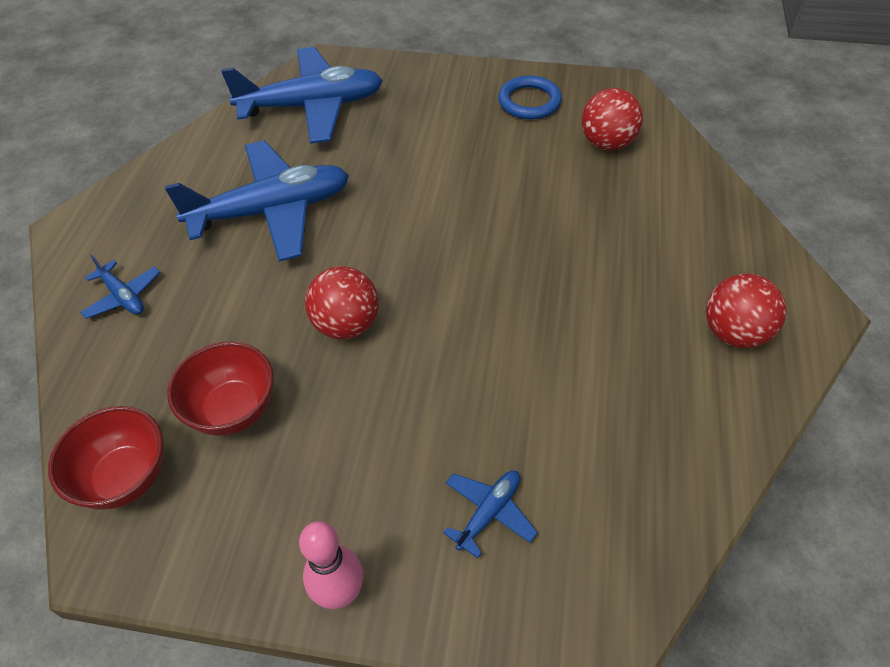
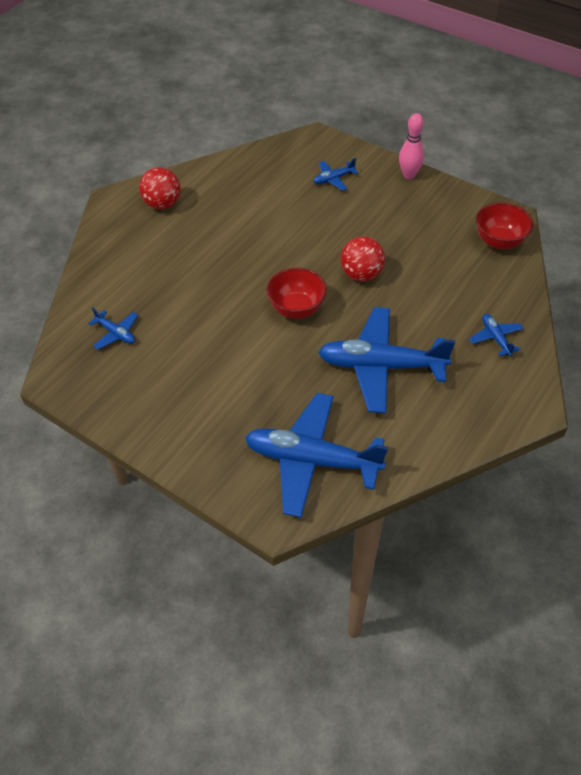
camera: 155 degrees left, 0 degrees up
(233, 410) = (438, 253): red bowl -> red bowl (296, 309)
(529, 102) = (136, 393): blue ring -> none
(607, 143) = (116, 333): red ball -> blue plane

